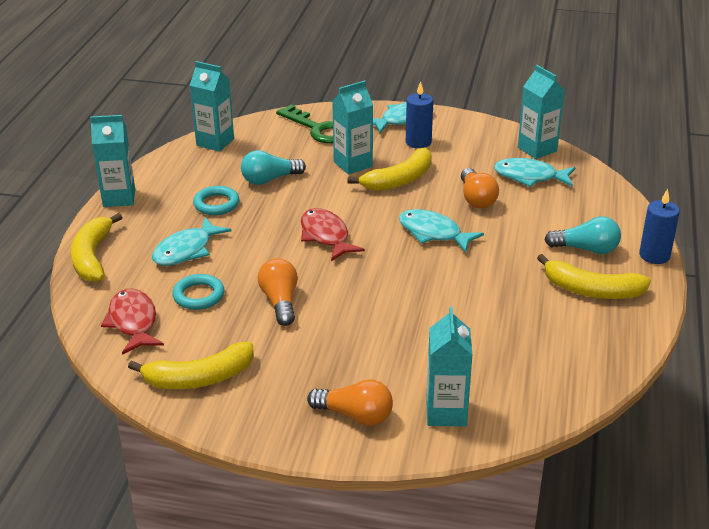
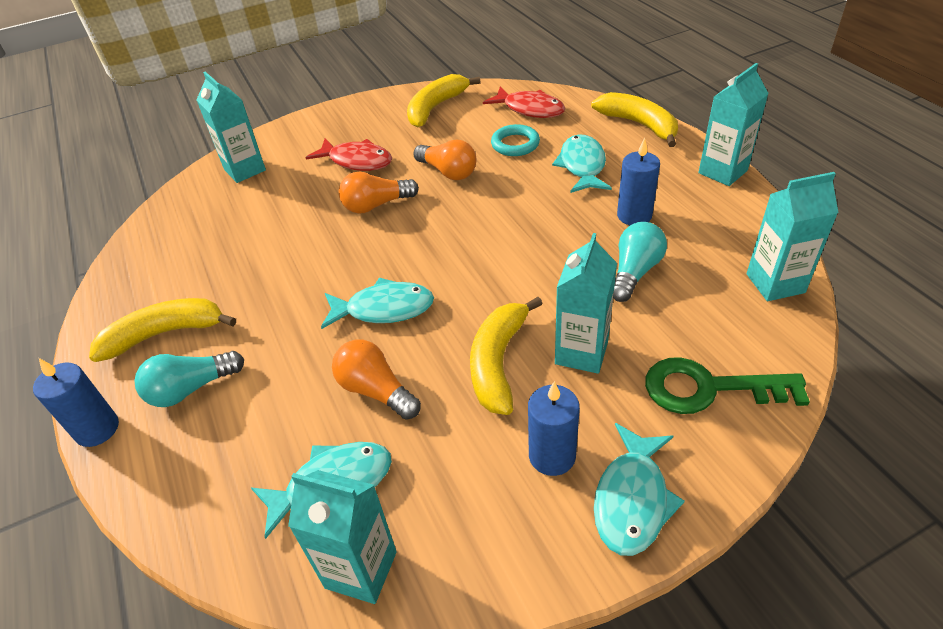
camera: 145 degrees right, 10 degrees up
(216, 204) = (634, 215): turquoise ring -> blue candle
(326, 236) = (486, 243): red fish -> red fish (357, 161)
(355, 415) = (308, 139): orange light bulb -> orange light bulb (376, 205)

